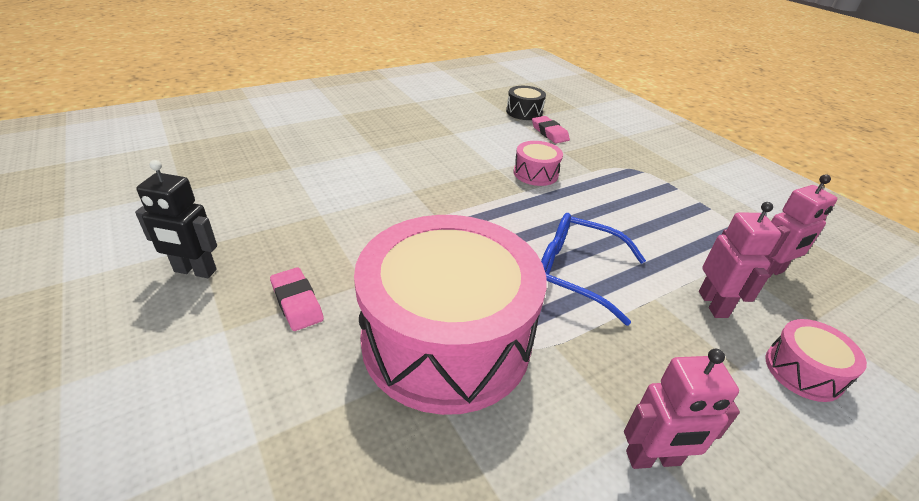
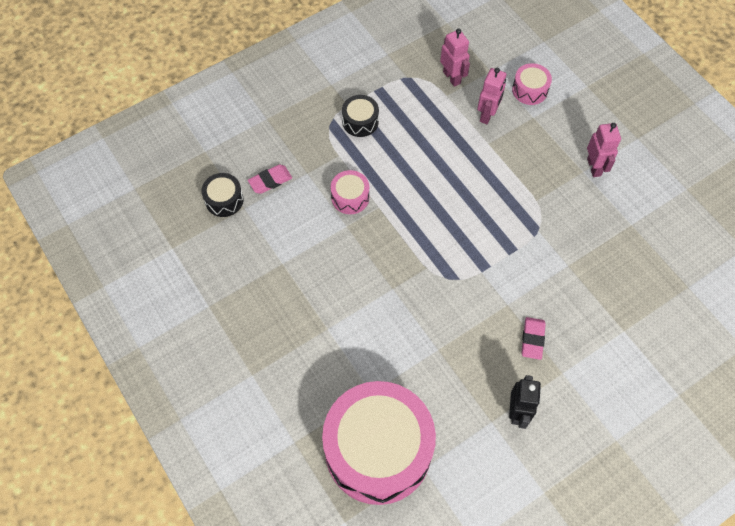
camera: 90 degrees left, 25 degrees up
(297, 302) = (532, 339): pink eraser -> pink eraser turned 45 degrees counterclockwise
(446, 339) = (544, 253): pink drum -> pink drum (378, 450)
(576, 273) = (473, 182): blue glasses -> none
(646, 188) = (360, 121): none -> black drum
(713, 304) = (487, 115): pink robot -> pink robot turned 120 degrees clockwise

